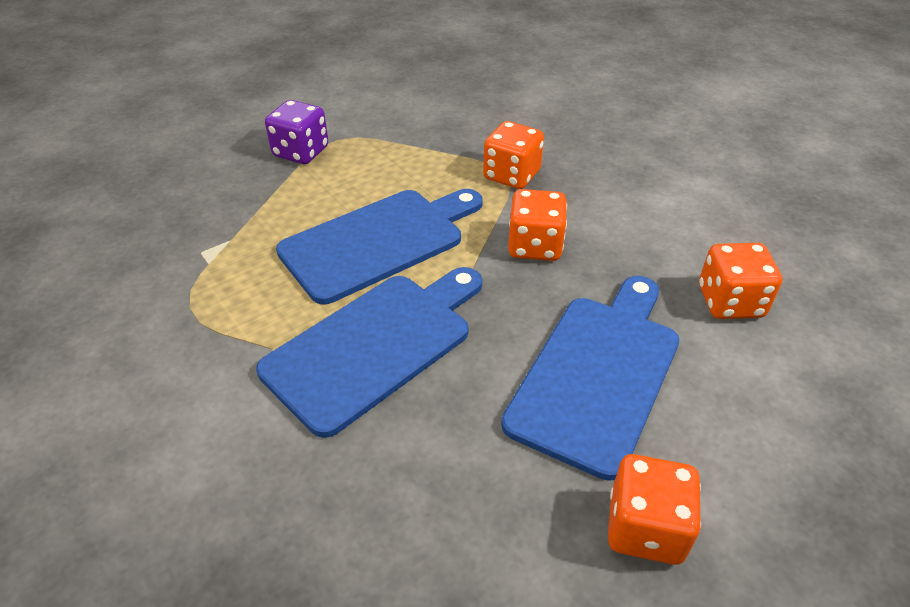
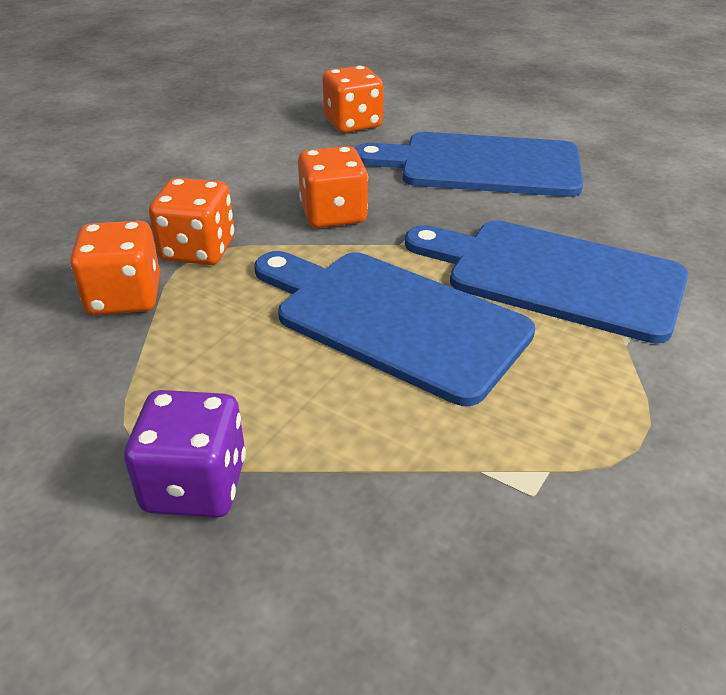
camera: 110 degrees left, 5 degrees down
(645, 528) = (595, 139): orange dice -> orange dice (124, 297)

